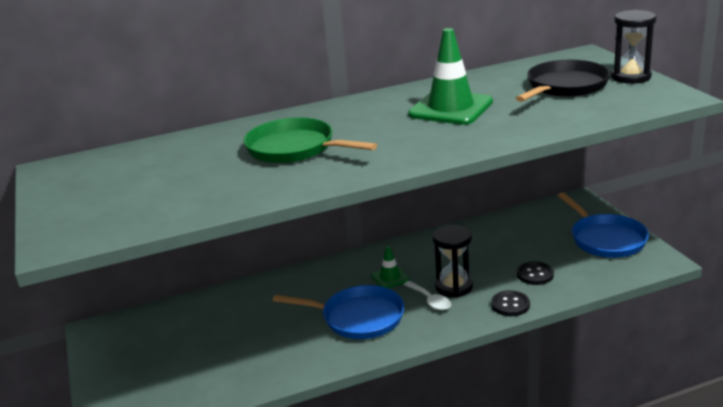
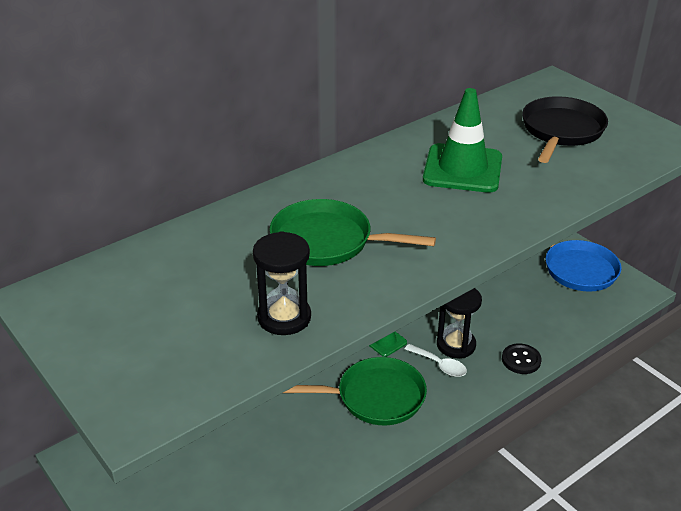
camera: 20 degrees left, 10 degrees up
(358, 318) = (375, 397): blue pan -> green pan
(535, 274) = (528, 320): black button -> none
(631, 77) = (618, 114): black hourglass -> black hourglass (284, 317)

